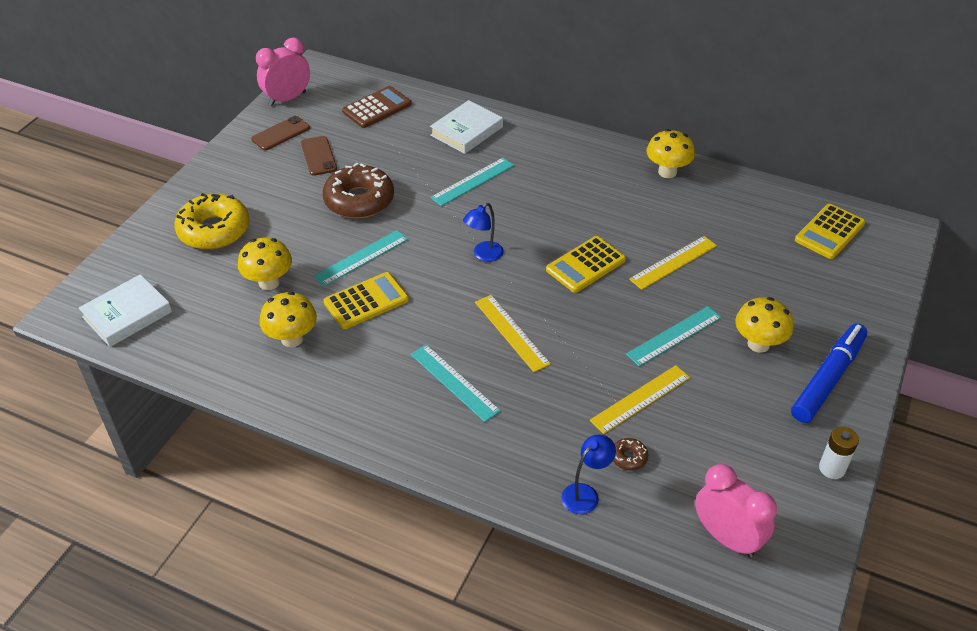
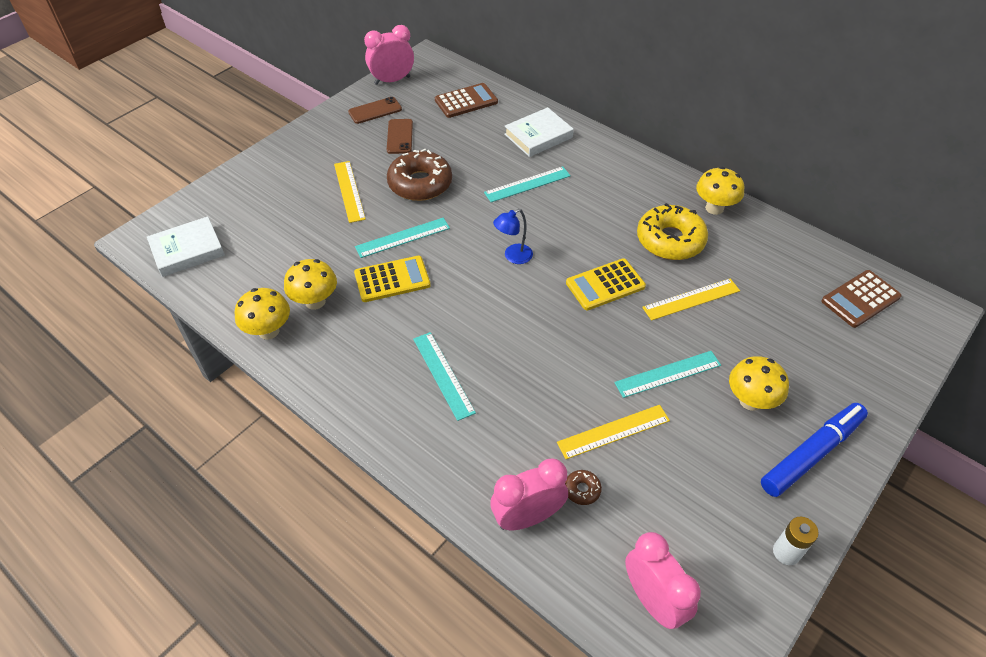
camera: 15 degrees right, 5 degrees up
(214, 230) = (287, 188): yellow donut -> yellow donut (670, 240)
(269, 282) = (315, 245): yellow mushroom -> yellow mushroom (268, 331)
(511, 332) = (512, 337): yellow ruler -> yellow ruler (349, 191)
(585, 494) = (527, 517): blue lamp -> pink clock
(829, 232) = (860, 299): yellow calculator -> brown calculator

